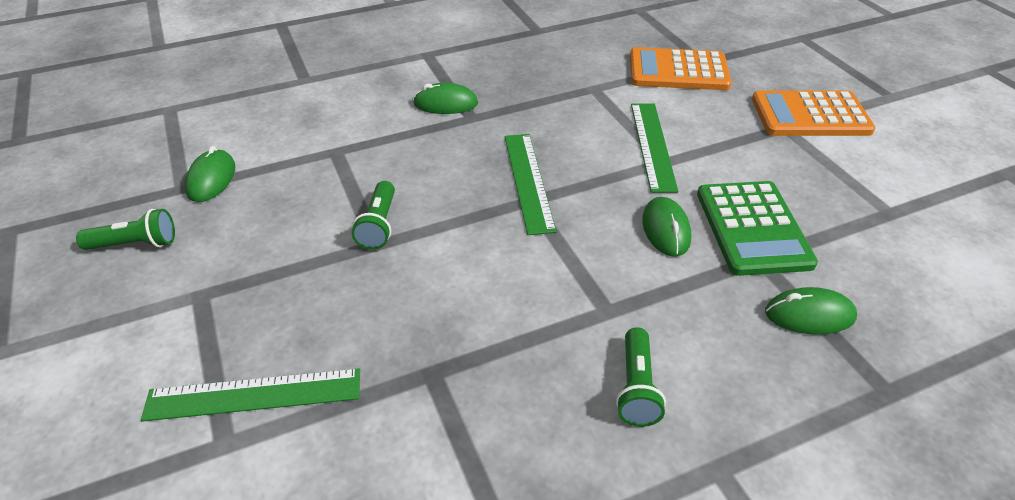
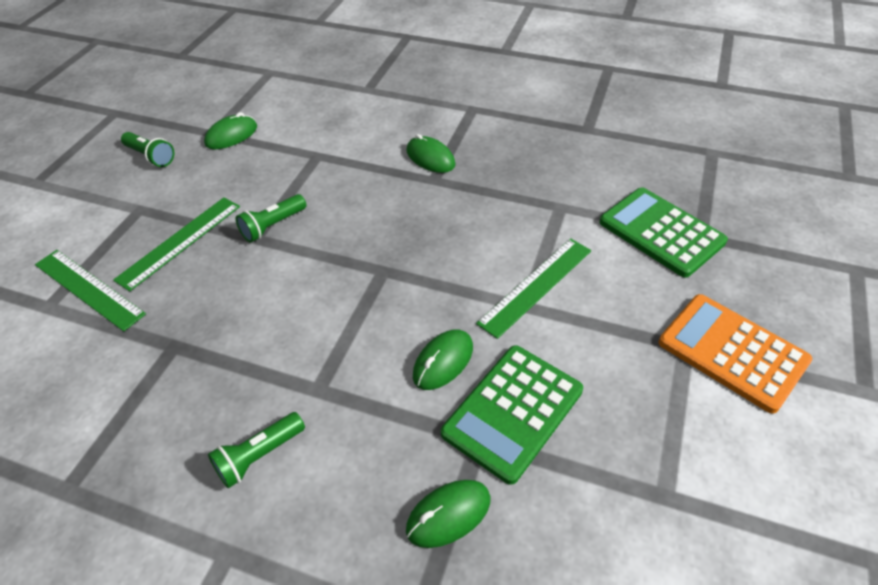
camera: 45 degrees right, 5 degrees up
(528, 181) = (402, 255): green ruler -> green ruler (180, 242)
(678, 71) = (661, 232): orange calculator -> green calculator
(809, 315) = (448, 514): green mouse -> green mouse turned 75 degrees counterclockwise

